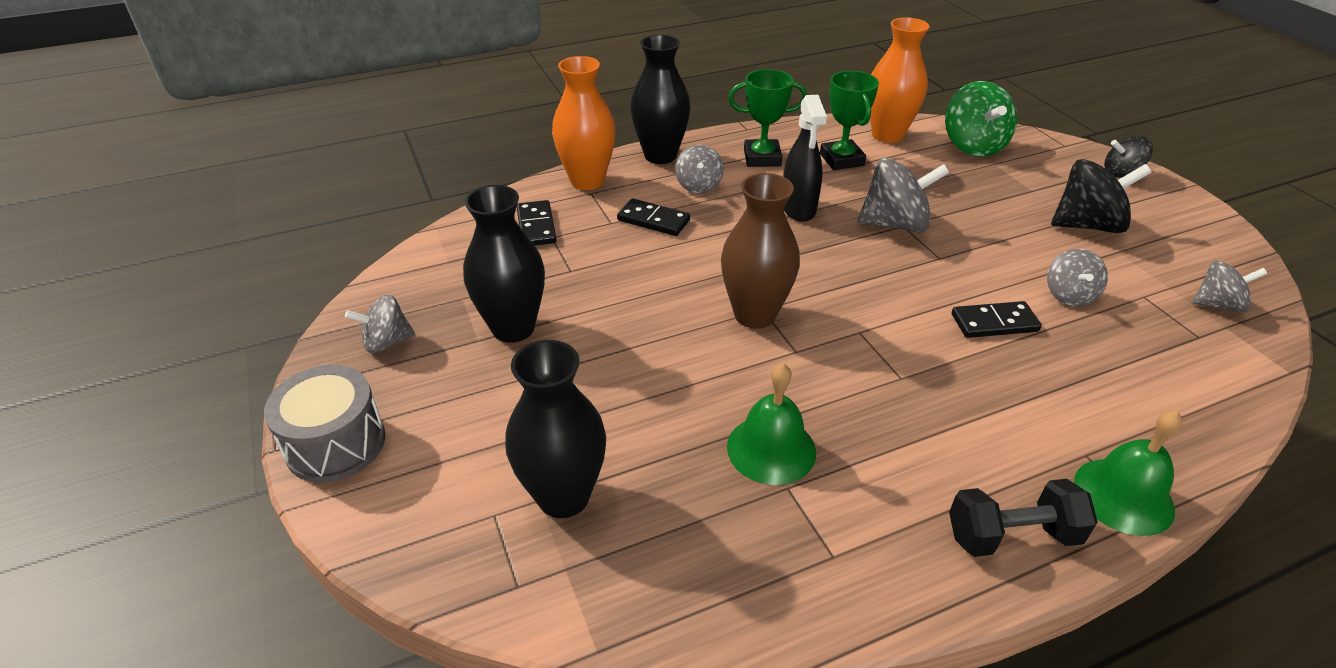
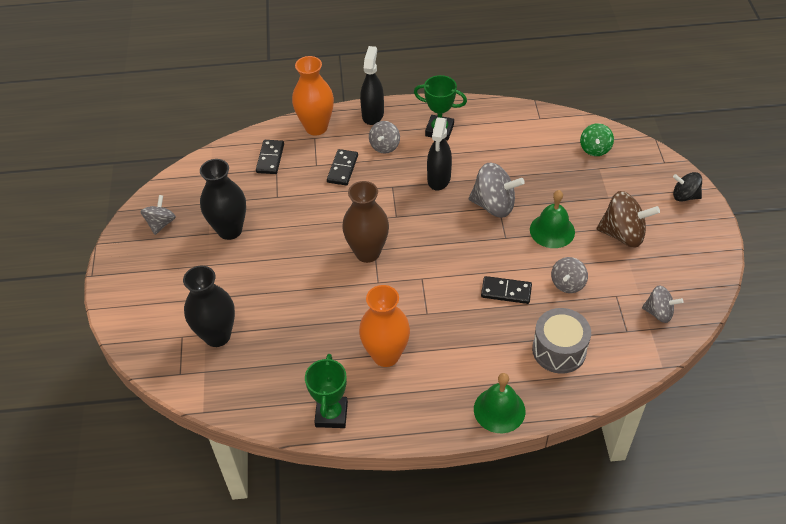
camera: 20 degrees right, 10 degrees up
(336, 444) = (120, 279): grey drum -> grey drum (559, 350)
(386, 342) = (161, 223): grey spinning top -> grey spinning top turned 105 degrees clockwise
(653, 220) = (342, 169): black domino -> black domino turned 60 degrees clockwise
(660, 155) = (373, 114): black vase -> black spray bottle
(771, 449) = (331, 337): green bell -> green bell (552, 230)
(841, 159) = (493, 143): green trophy -> green trophy (331, 414)
(887, 135) = (539, 126): orange vase -> orange vase (386, 355)
(973, 146) = (595, 149): green spinning top -> green spinning top, size x0.61
(1012, 535) = (425, 413): black dumbbell -> none
(1087, 225) = (623, 234): black spinning top -> brown spinning top

